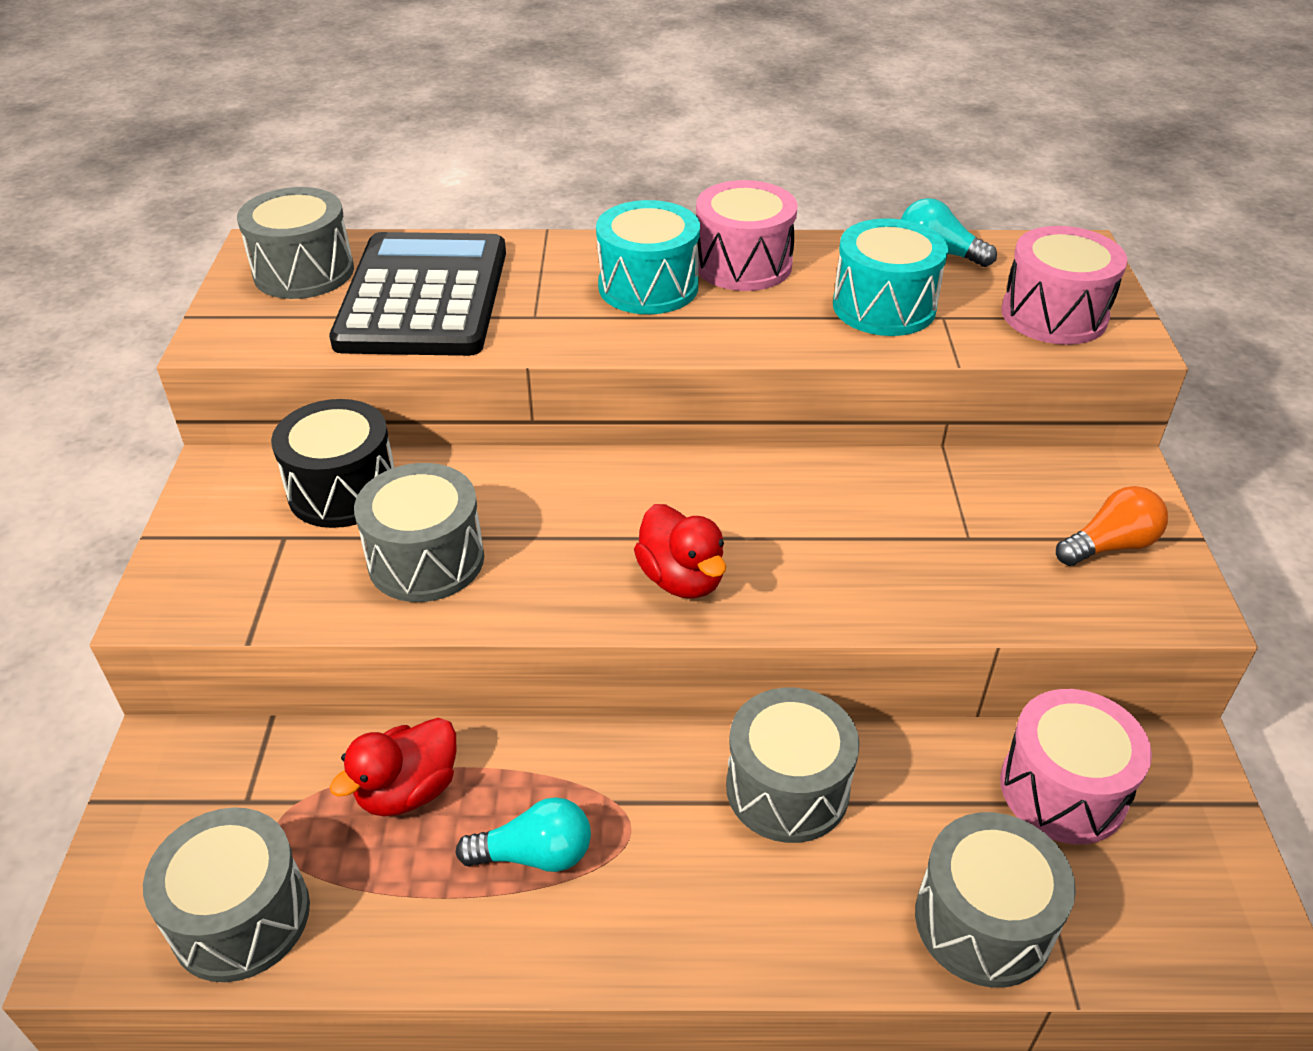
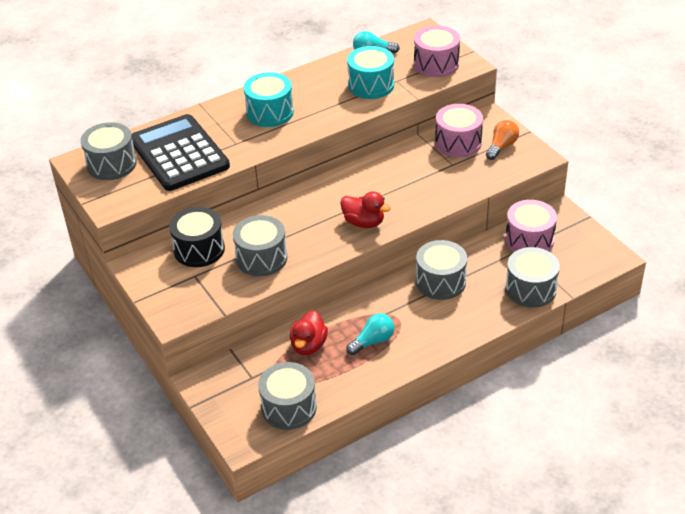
camera: 30 degrees left, 0 degrees up
(743, 264) = (299, 88): pink drum -> pink drum (458, 143)

